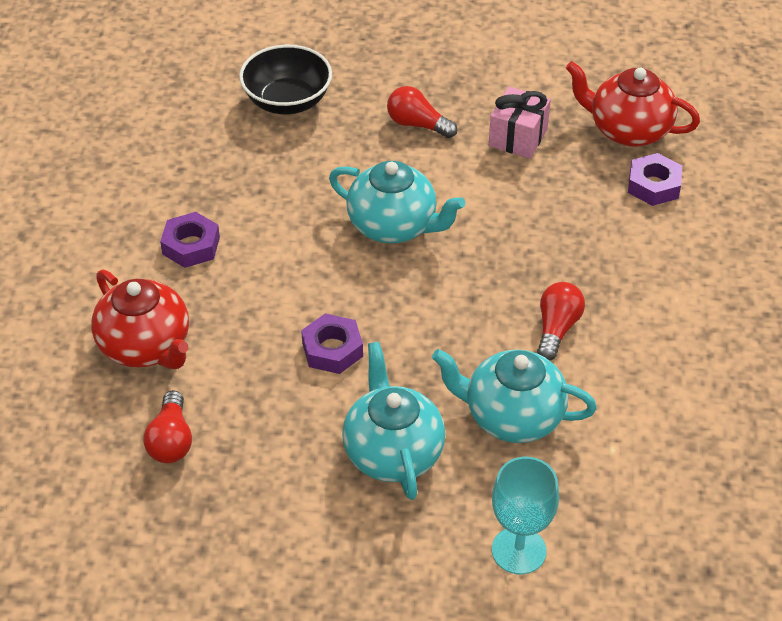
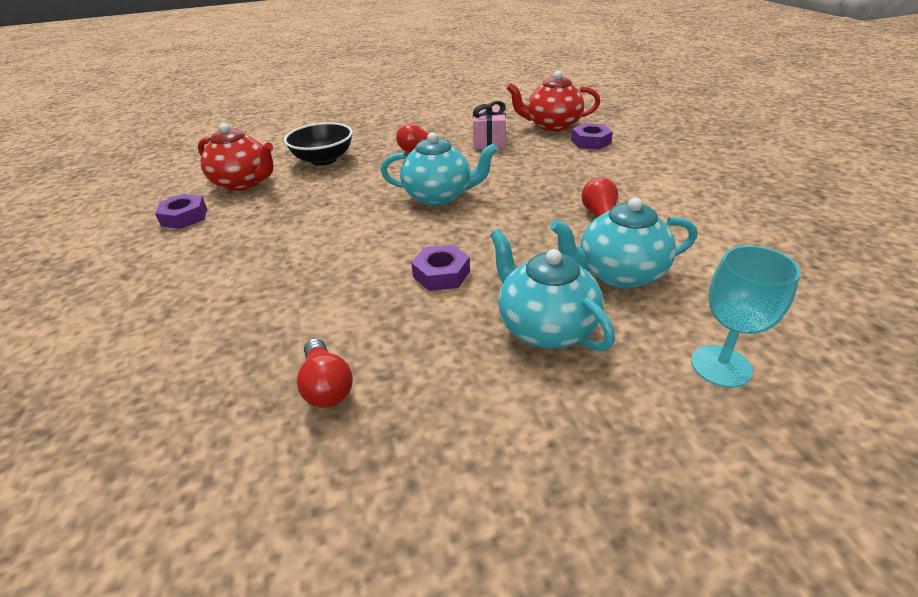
camera: 20 degrees left, 10 degrees down
(146, 346) = (270, 319): red teapot -> red teapot (244, 183)
(191, 246) = (284, 244): purple nut -> purple nut (184, 217)

